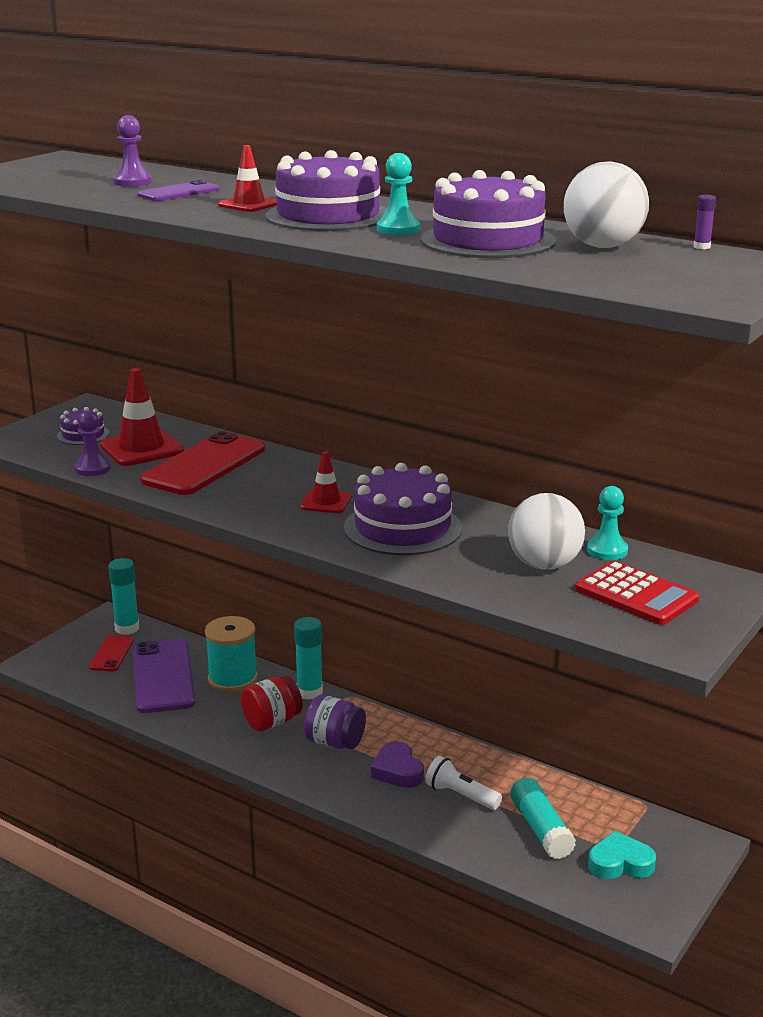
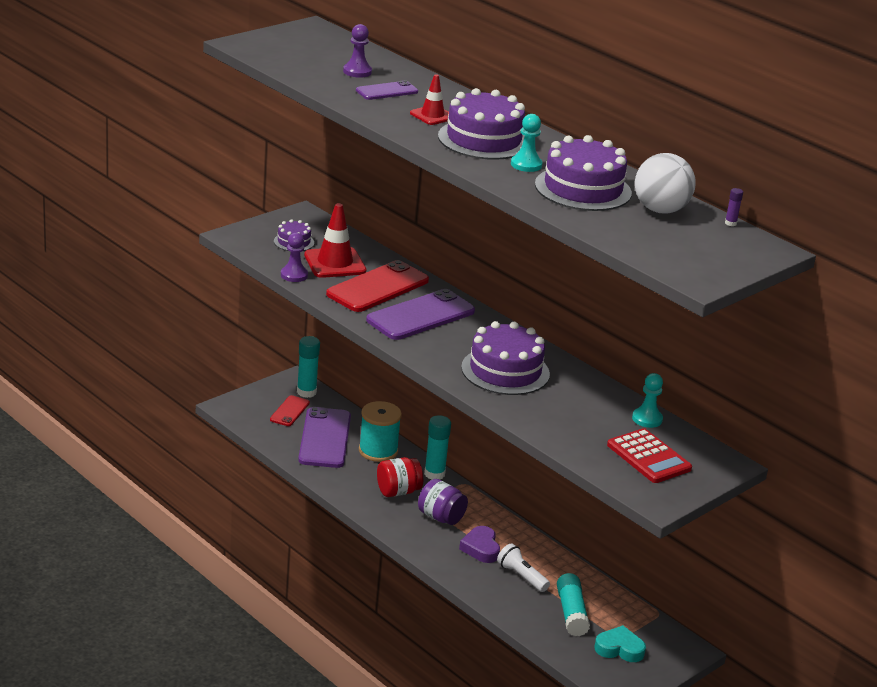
camera: 10 degrees right, 5 degrees up
(270, 486) = (421, 316): none -> purple phone
(326, 502) = (457, 338): red traffic cone -> none
(544, 565) = (594, 421): white ball -> none

